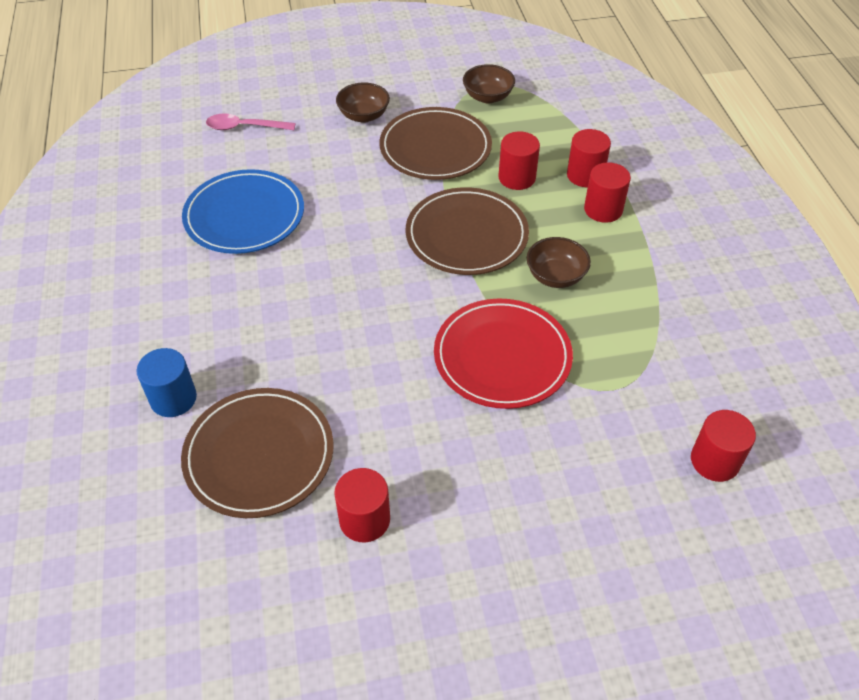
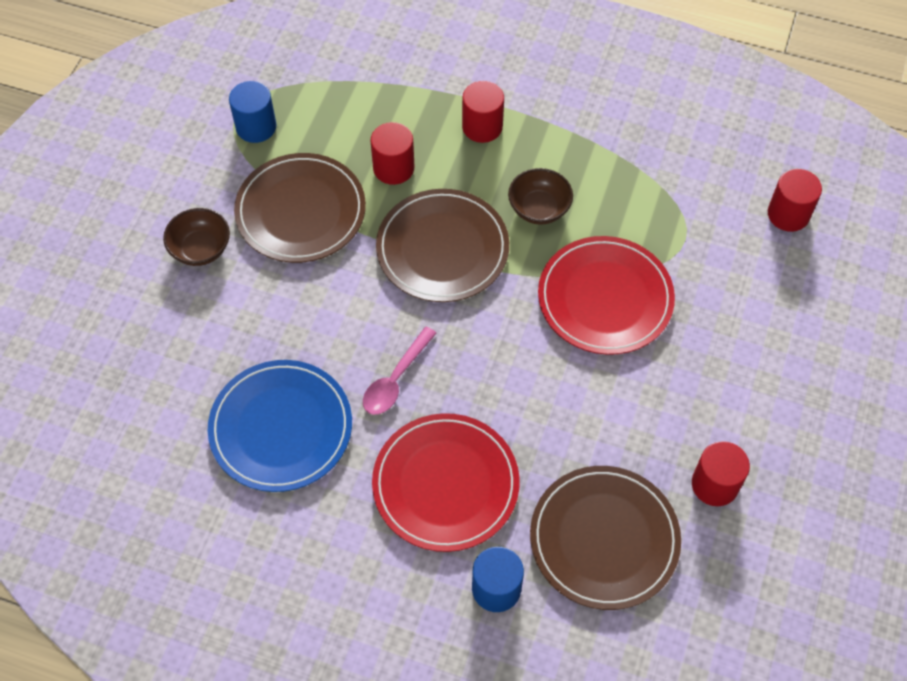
camera: 60 degrees left, 10 degrees up
(244, 127) = (132, 370): pink spoon -> pink spoon (396, 379)
(251, 327) = (445, 484): none -> red plate
(487, 97) = (256, 127): brown bowl -> blue cylinder
(585, 175) = (428, 114): red cylinder -> none

